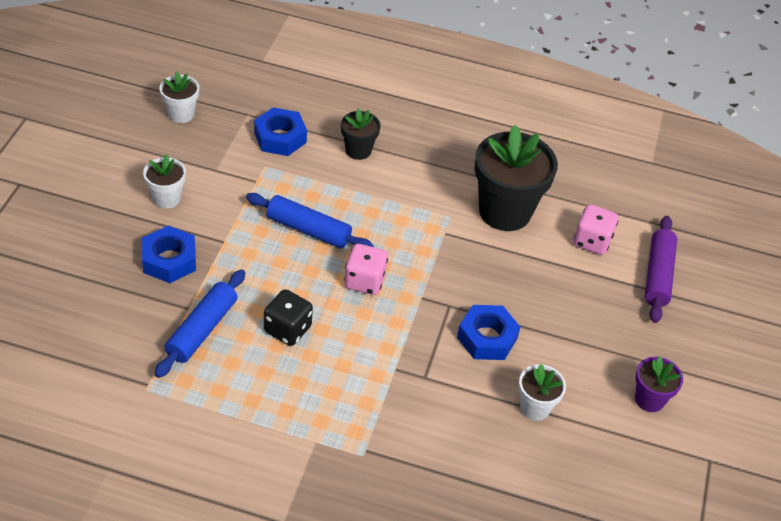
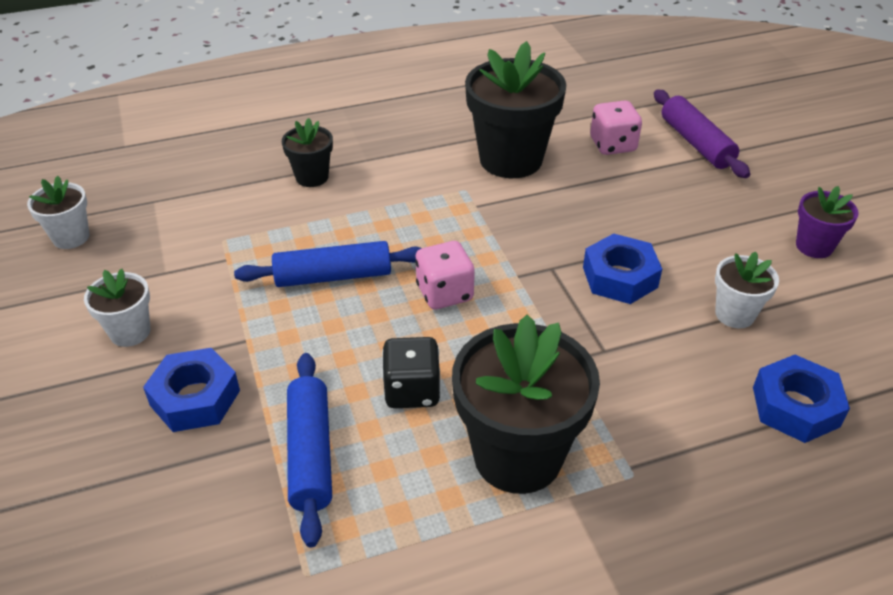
camera: 30 degrees left, 5 degrees down
(280, 138) = (214, 205): blue nut -> blue nut (795, 407)
(309, 403) = (517, 456): none -> black flower pot

